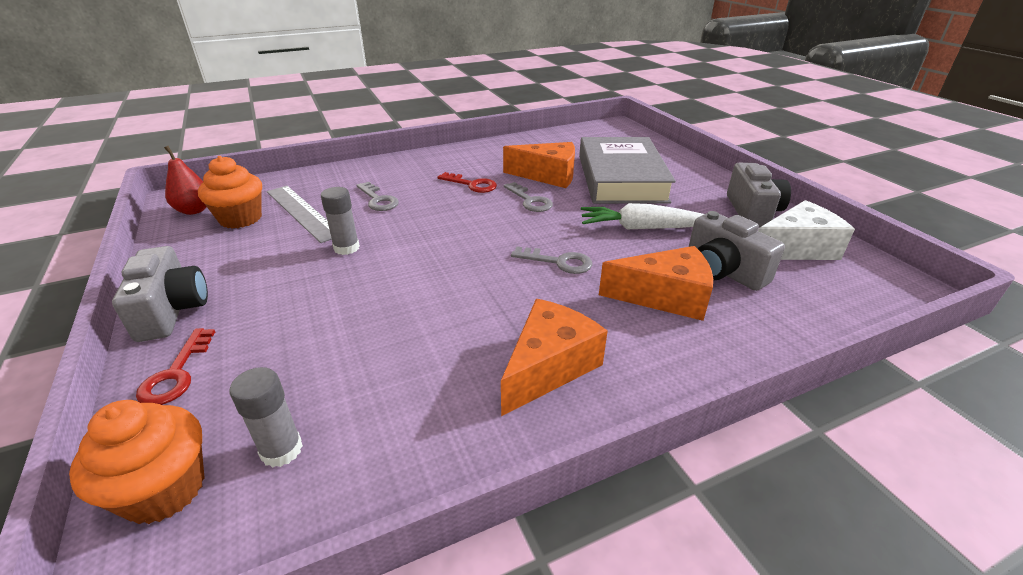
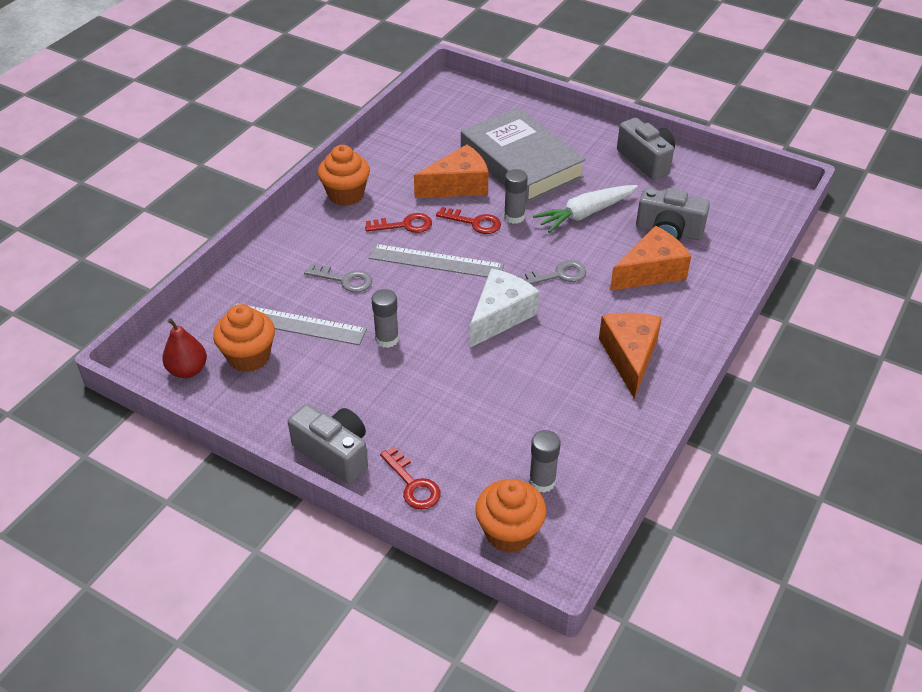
camera: 35 degrees left, 10 degrees up
(456, 156) = (346, 195): none -> orange cupcake
(463, 213) = (436, 261): none -> grey ruler
(530, 201) = (474, 222): grey key -> red key
(570, 208) = (514, 217): none -> grey glue stick
(796, 248) = (698, 188): white cheese -> white cheese (500, 316)

